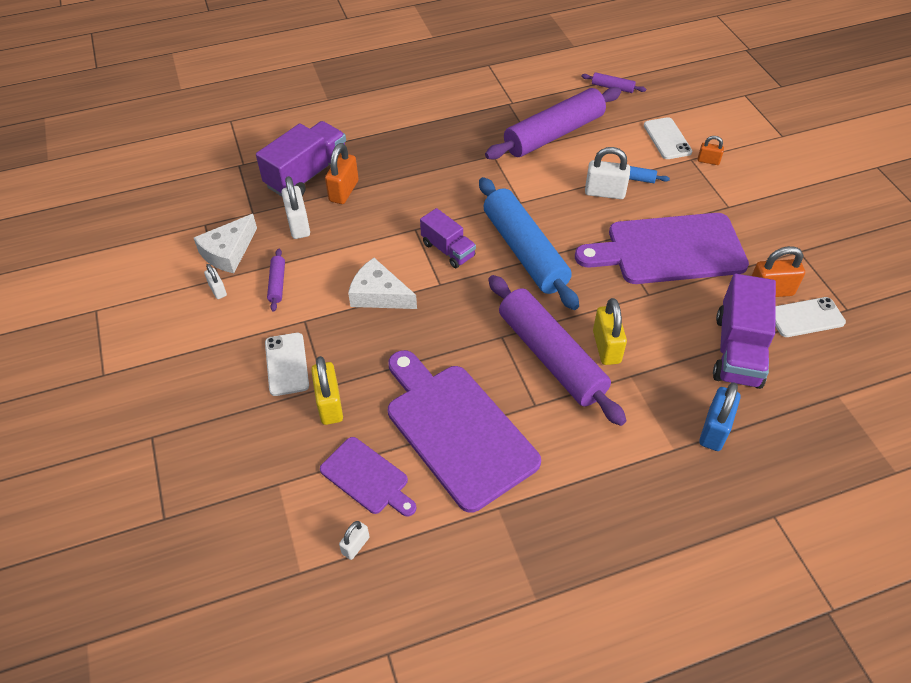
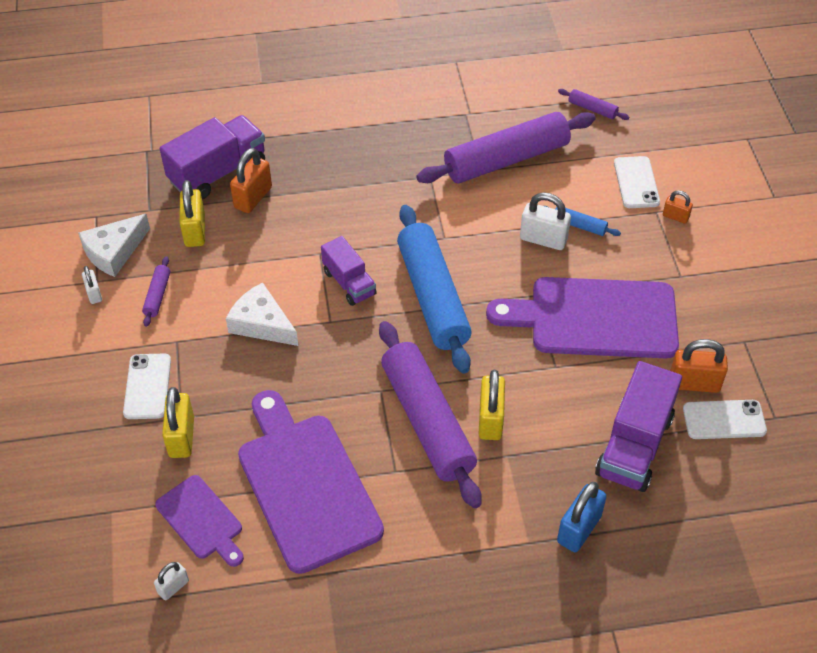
camera: 10 degrees right, 0 degrees up
(298, 225) = (195, 231): white padlock -> yellow padlock

